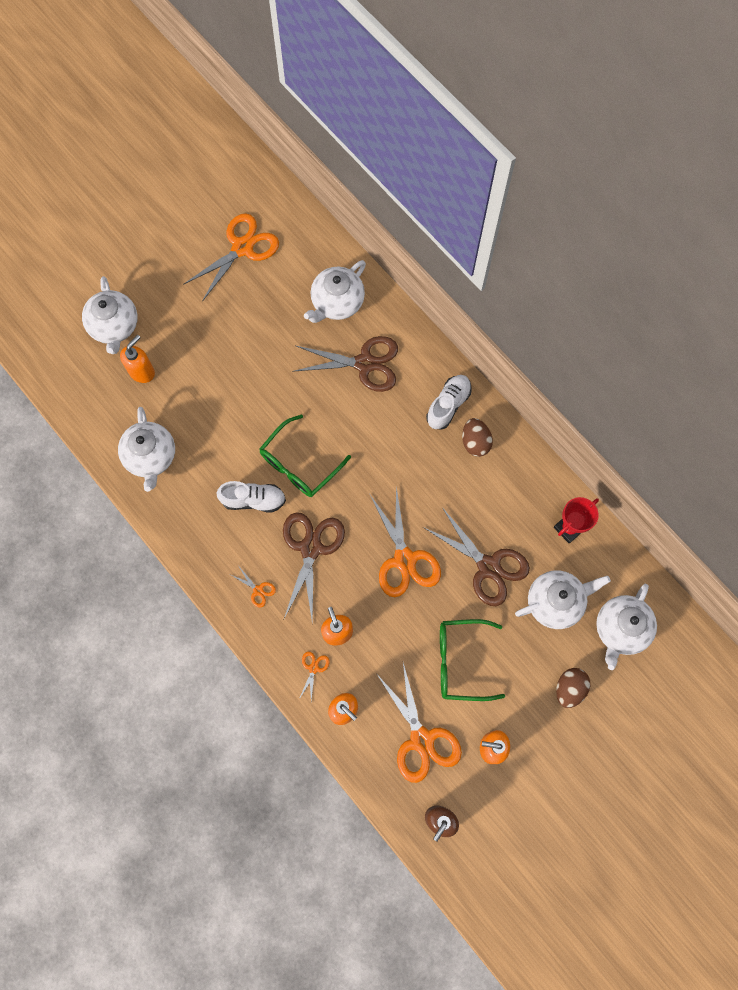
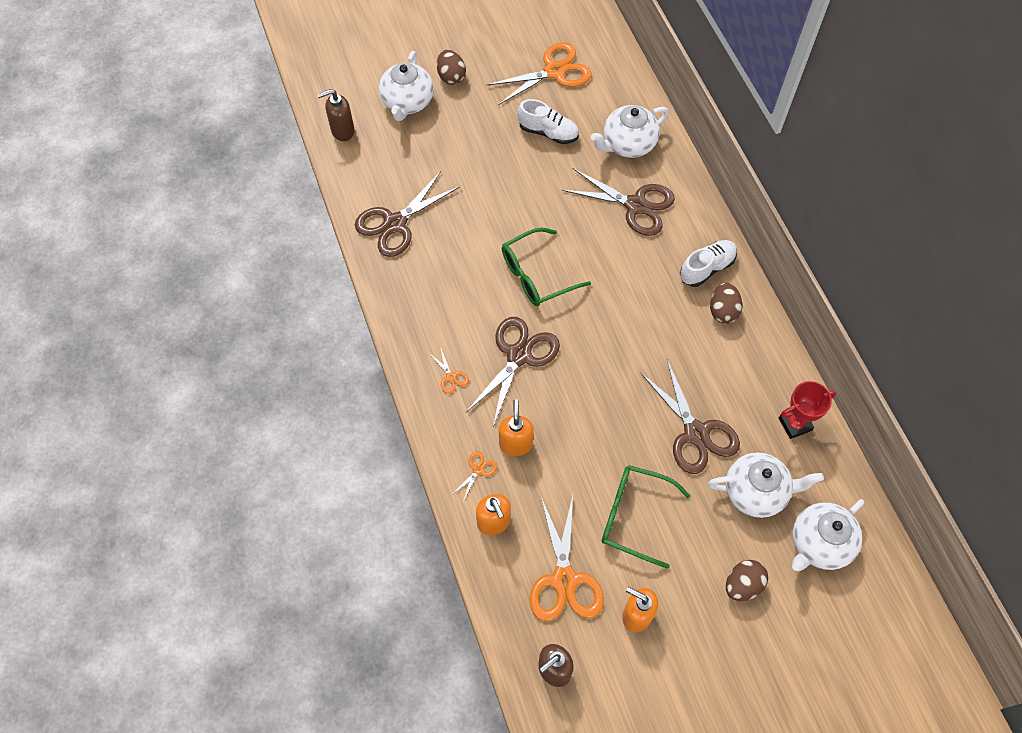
camera: 20 degrees right, 10 degrees down
(63, 377) = (342, 131): none -> brown soap dispenser
(142, 371) = (417, 148): orange soap dispenser -> none
(146, 285) = (451, 77): none -> brown egg
(151, 457) = (395, 223): white teapot -> brown scissors
(253, 500) = (479, 293): white shoe -> white shoe (548, 132)
(404, 559) = (610, 397): orange scissors -> none

